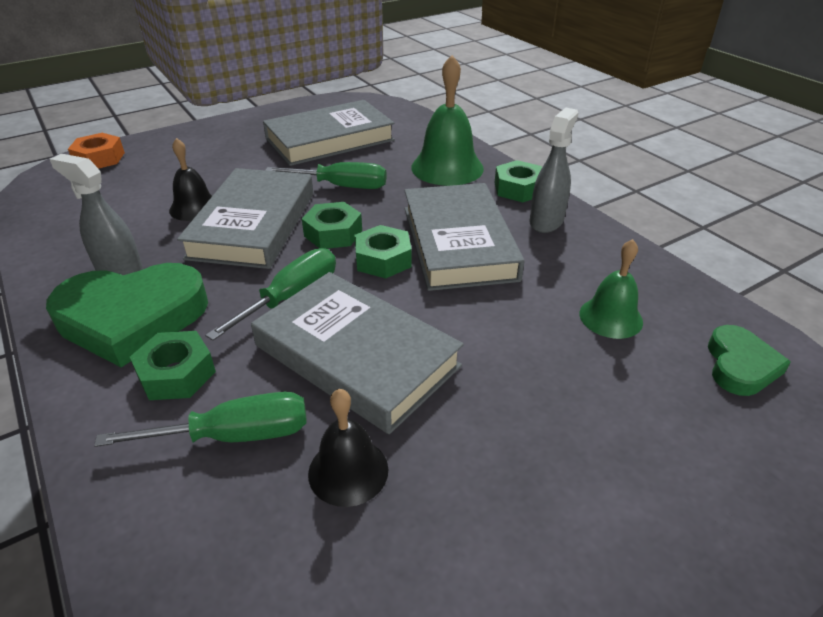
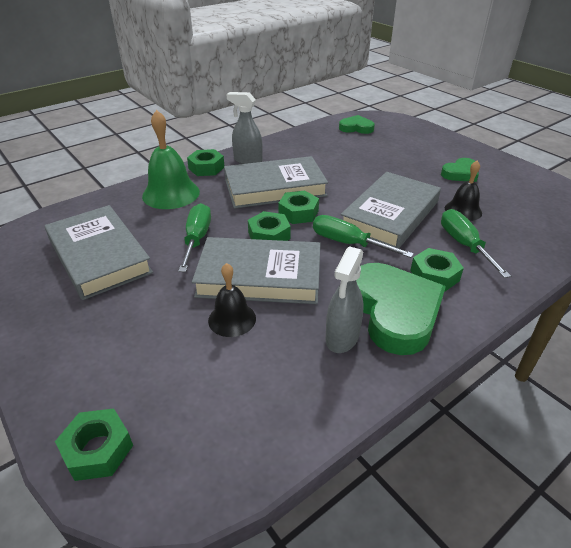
camera: 95 degrees left, 0 degrees up
(99, 159) = (98, 450): orange nut -> green nut
(518, 521) = (460, 173): none -> green heart
(610, 317) = (334, 149): green bell -> none

